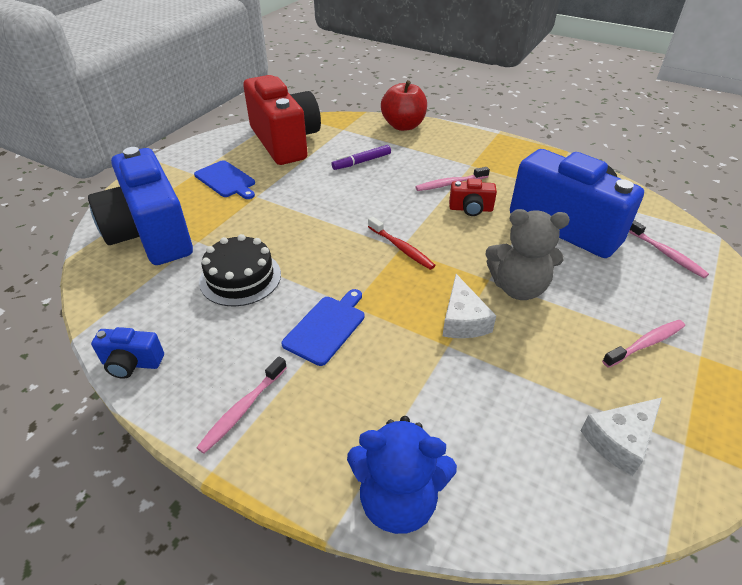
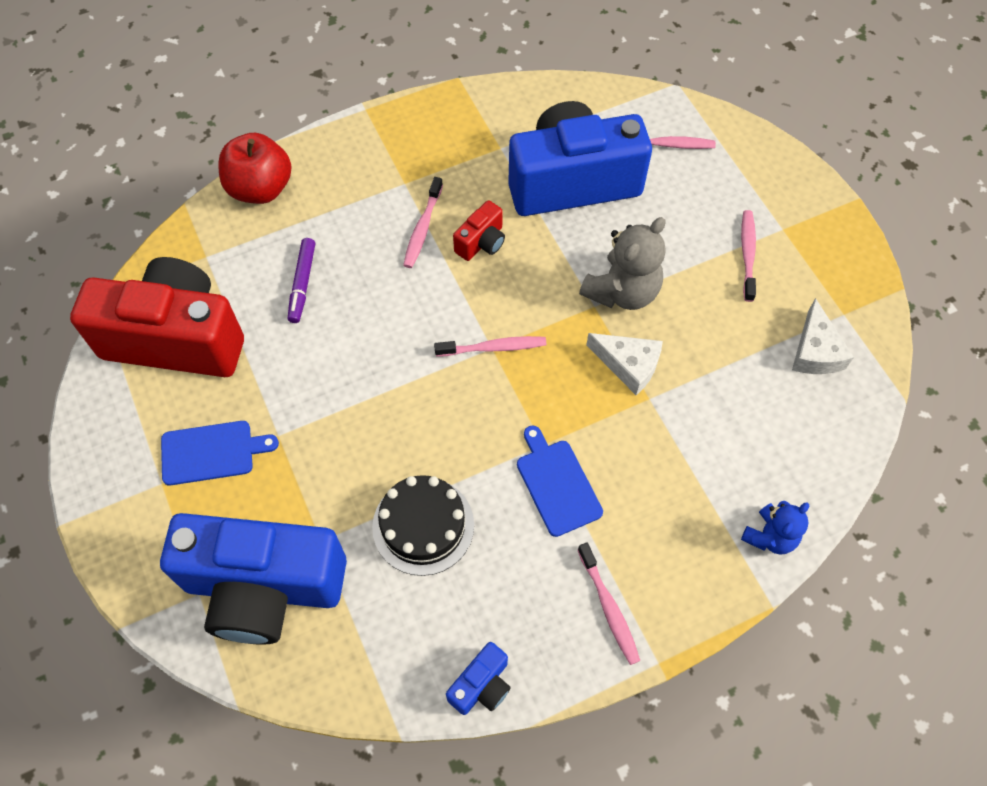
camera: 55 degrees left, 20 degrees up
(398, 499) = (770, 536): blue teddy bear -> blue teddy bear, size x0.62
(401, 248) = (493, 348): red toothbrush -> pink toothbrush

